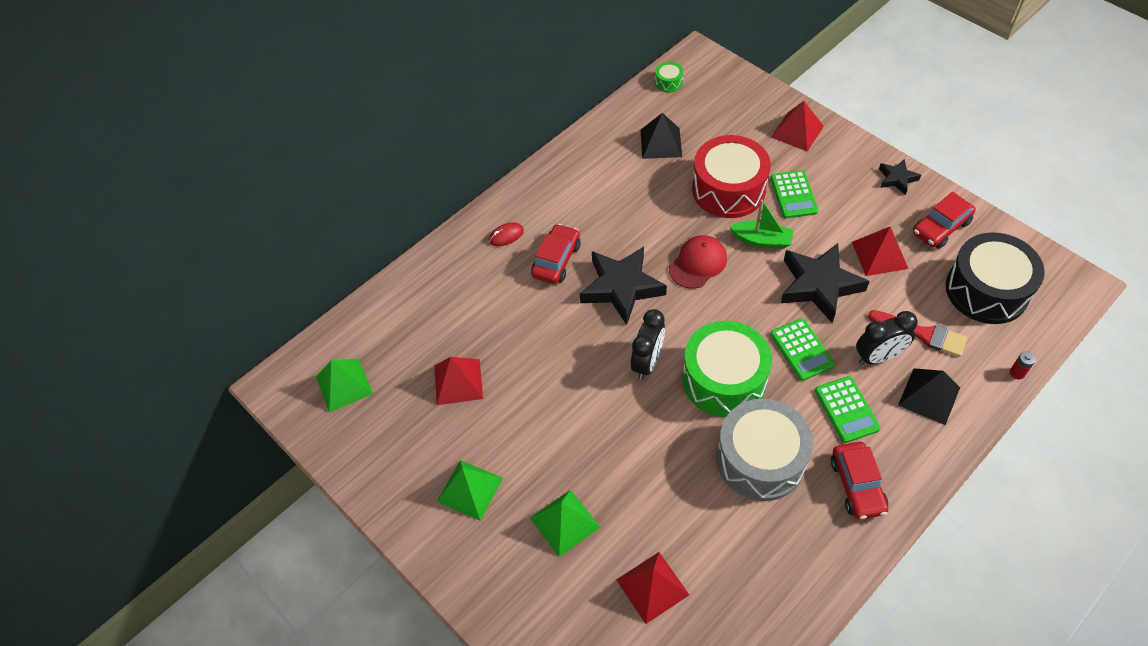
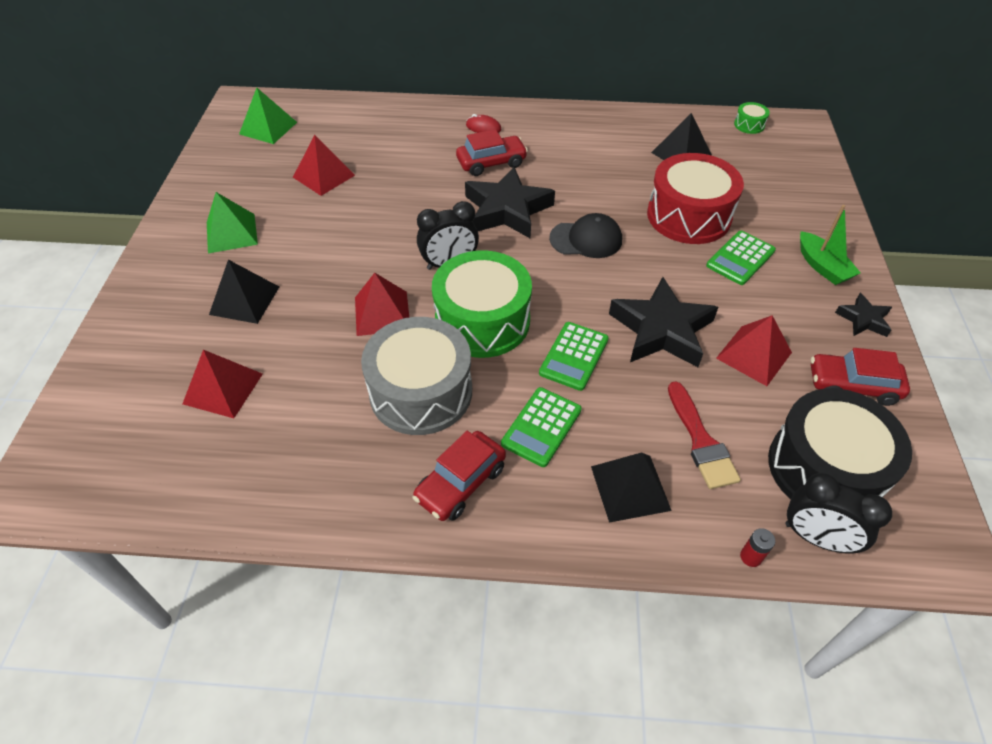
camera: 45 degrees right, 5 degrees down
(565, 522) = (245, 300): green pyramid -> black pyramid
(698, 263) = (586, 239): red cap -> black cap
(762, 240) = (662, 265): green boat -> green boat (822, 266)
(797, 131) = (814, 223): red pyramid -> red pyramid (382, 313)
(878, 357) = (631, 419): black clock -> black clock (816, 538)

